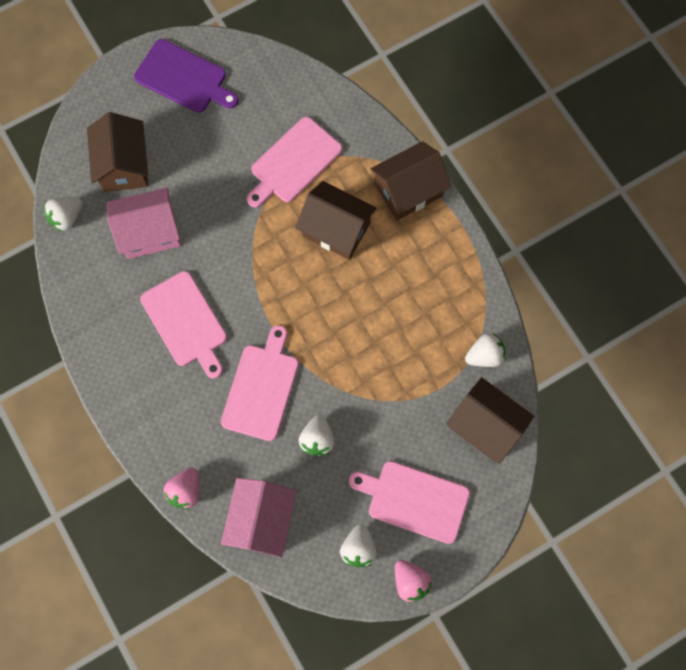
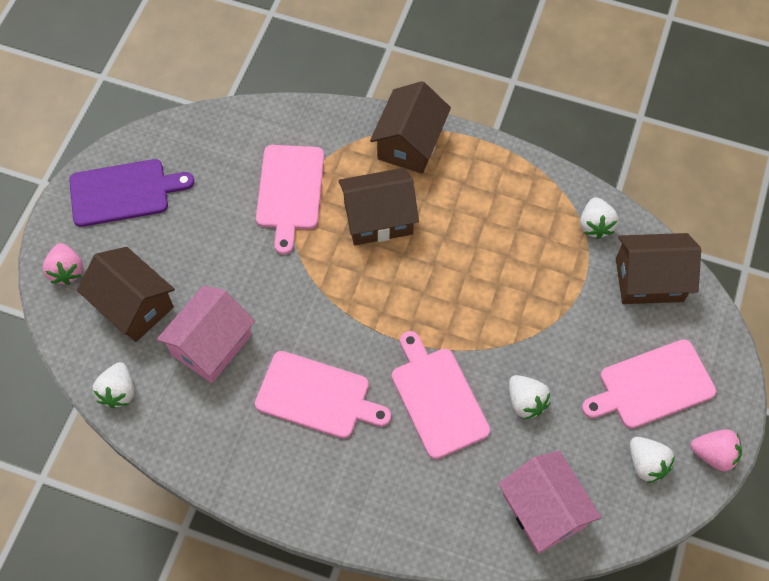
camera: 40 degrees left, 10 degrees down
(185, 491) = (454, 542): pink strawberry -> pink strawberry (67, 271)
(484, 355) = (595, 225): white strawberry -> white strawberry turned 150 degrees clockwise

